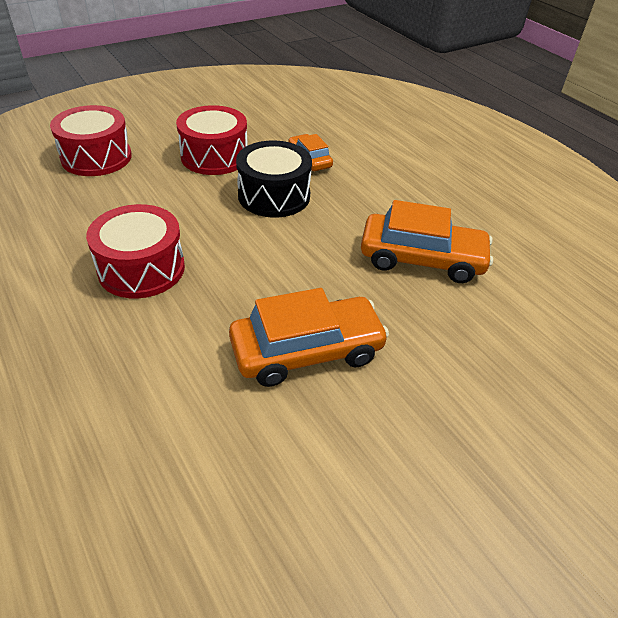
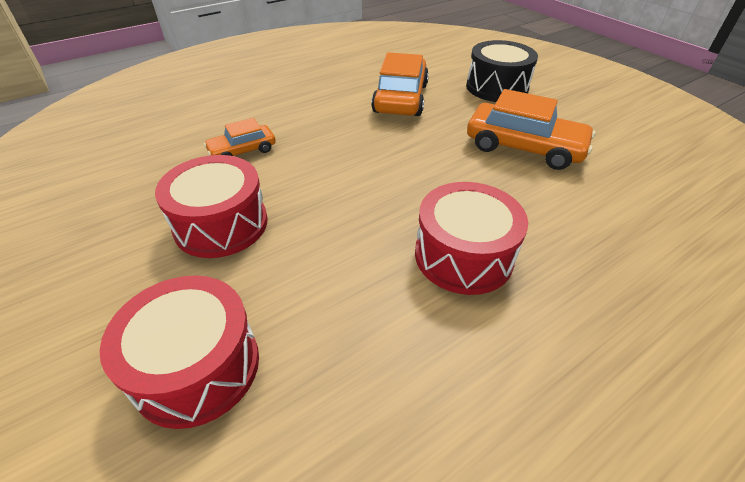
camera: 90 degrees left, 0 degrees up
(274, 196) = (314, 172): black drum -> black drum (496, 87)
(307, 350) = (524, 147): orange car -> orange car turned 135 degrees clockwise

